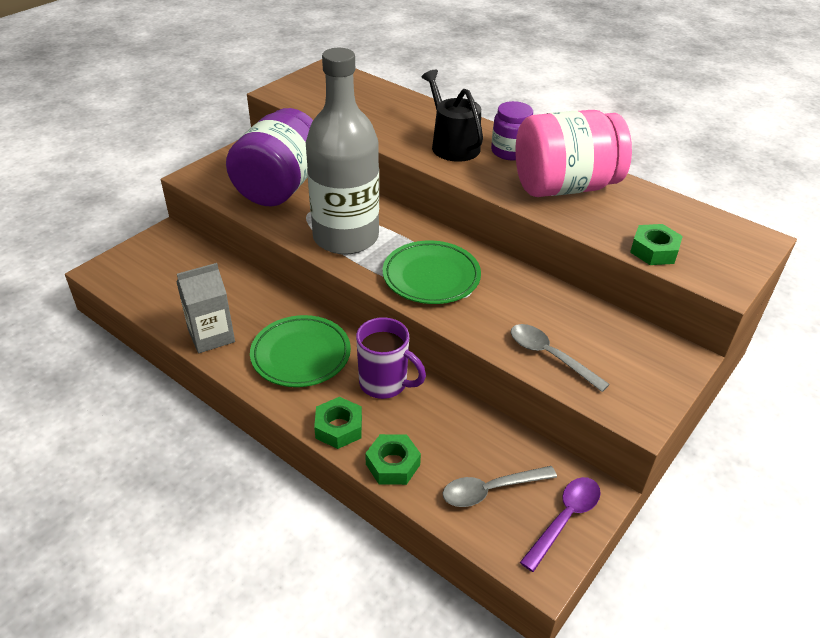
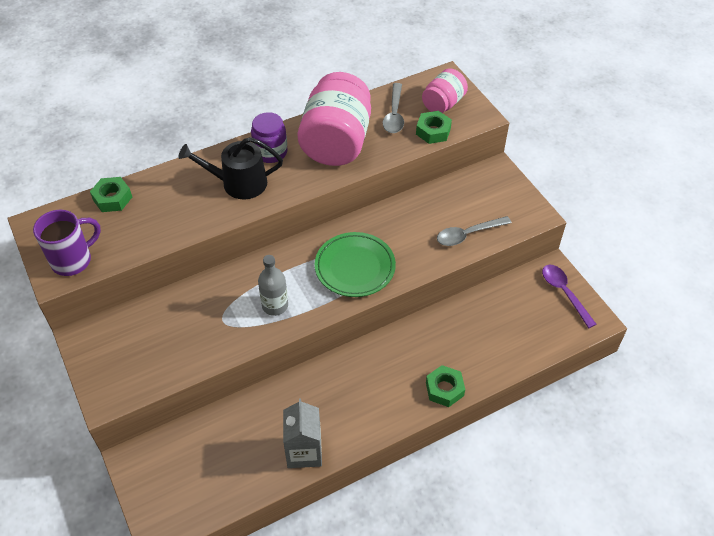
camera: 65 degrees left, 10 degrees up
(280, 187) = (169, 332): purple jar -> none
(301, 355) = (358, 391): green plate -> none
(346, 237) = (275, 305): grey bottle -> grey bottle, size x0.44
(385, 383) = (413, 346): purple mug -> purple mug (73, 260)
(392, 464) = (490, 367): green nut -> green nut (112, 198)
(491, 490) = (530, 321): grey spoon -> grey spoon (394, 114)
(710, 248) = (443, 104): none -> pink jar

